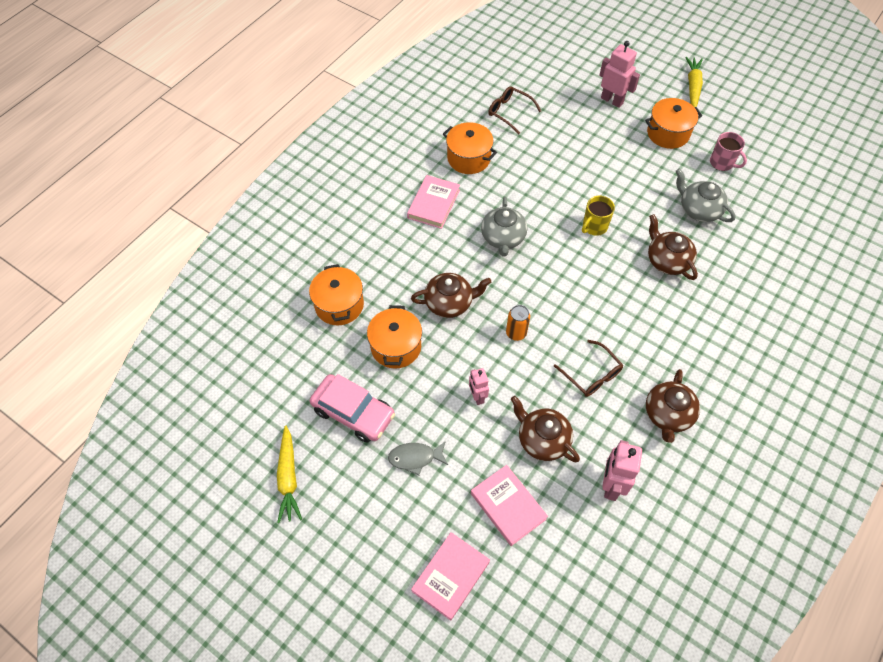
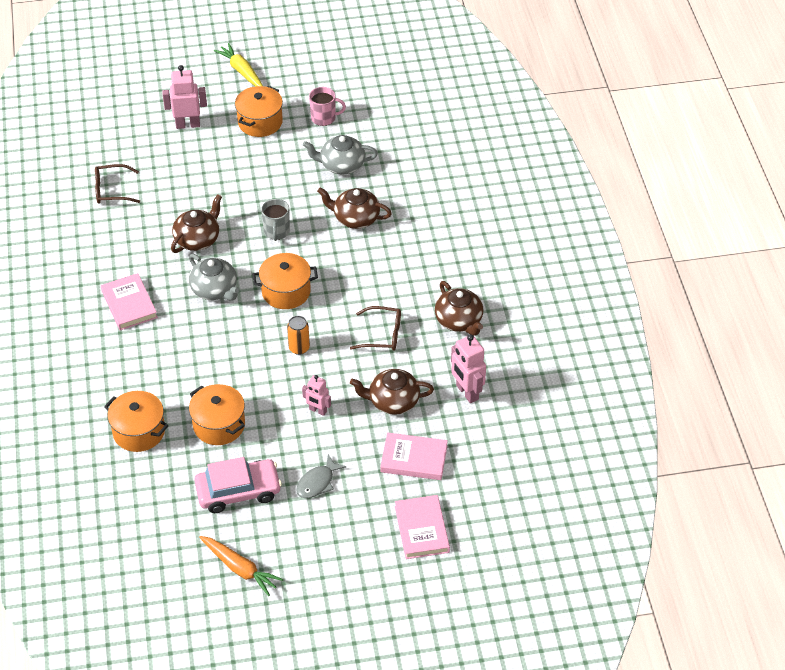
camera: 45 degrees left, 10 degrees down
(288, 478) = (240, 568): yellow carrot -> orange carrot
(449, 303) = (225, 365): brown teapot -> brown teapot (197, 239)
(469, 158) = (118, 249): orange pot -> orange pot (286, 291)
(594, 227) = (276, 232): yellow mug -> grey mug

